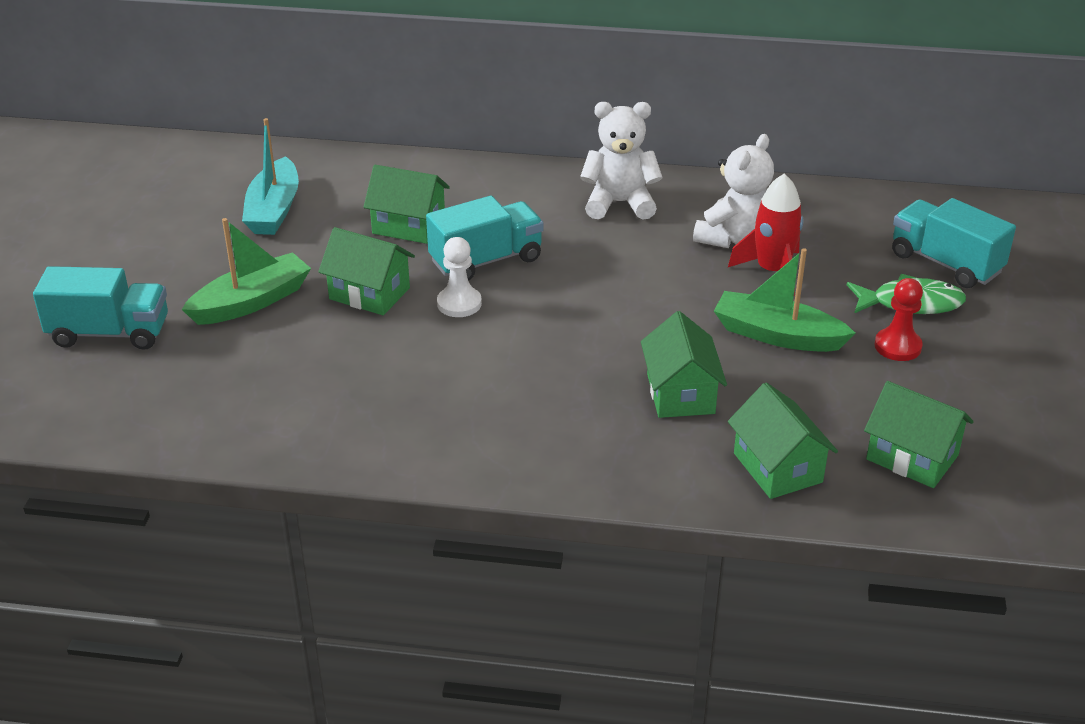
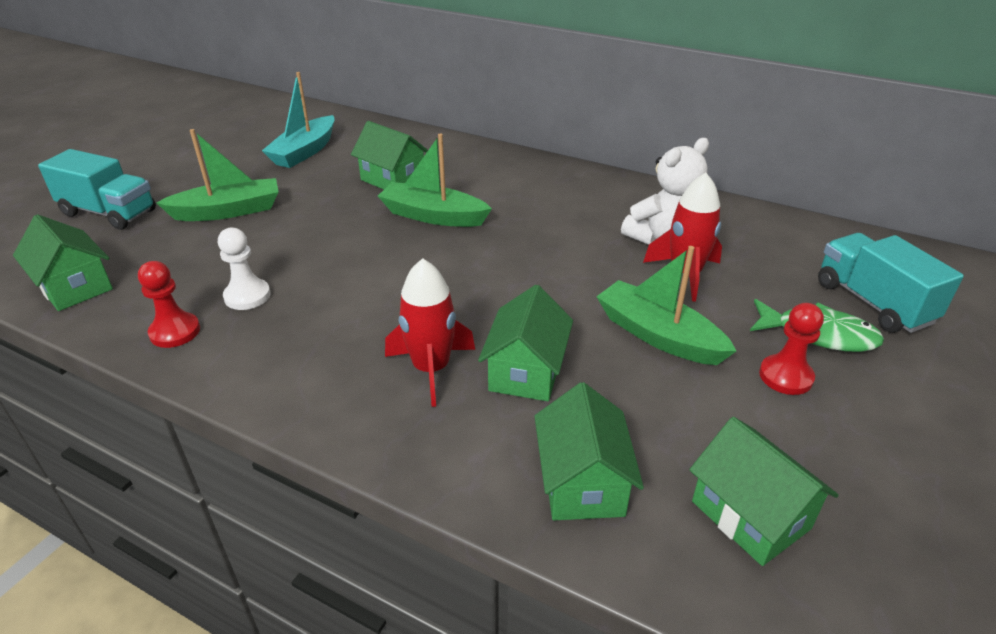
camera: 20 degrees right, 0 degrees up
(319, 437) = (175, 332): none -> red pawn
(369, 293) = (320, 223): green house -> green house (75, 286)
(459, 304) = (384, 245): white pawn -> white pawn (247, 296)
(486, 260) = (433, 216): turquoise truck -> green boat
(595, 412) = (431, 369): none -> red rocket
(619, 203) = (576, 193): white teddy bear -> none

